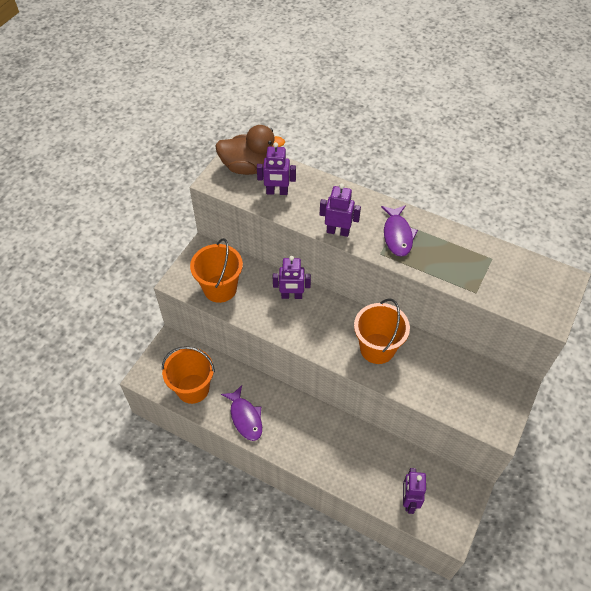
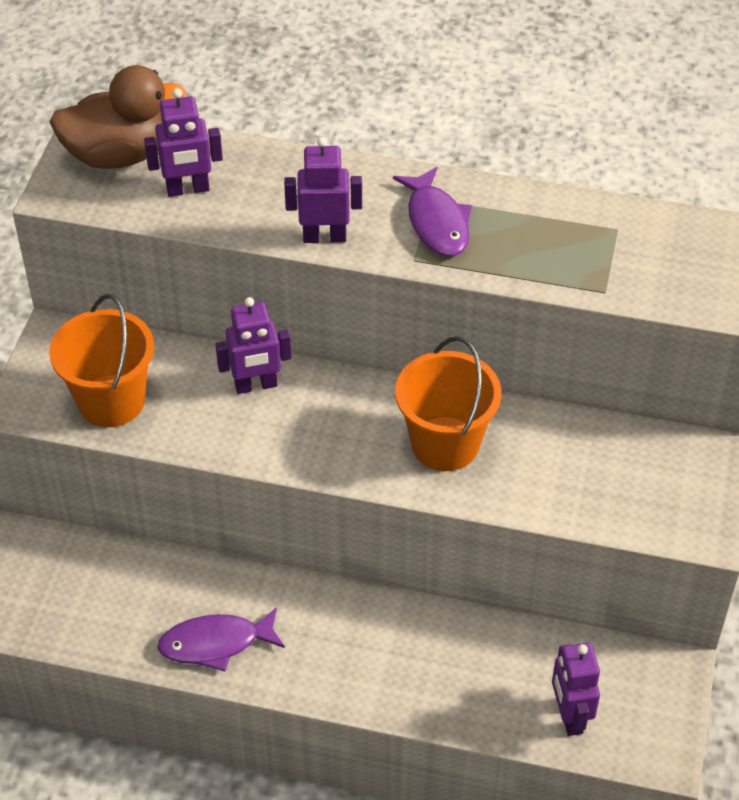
camera: 15 degrees left, 5 degrees down
(193, 388) = (95, 615): orange bucket -> none
(245, 417) = (216, 643): purple fish -> purple fish turned 120 degrees clockwise

